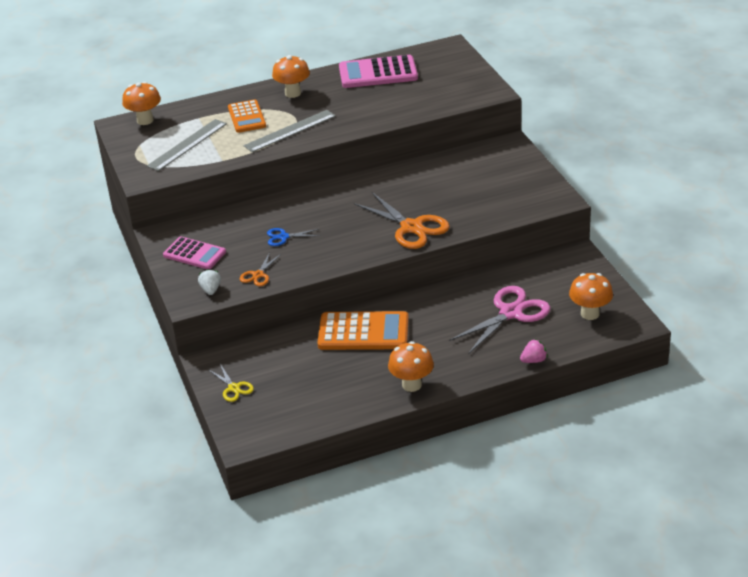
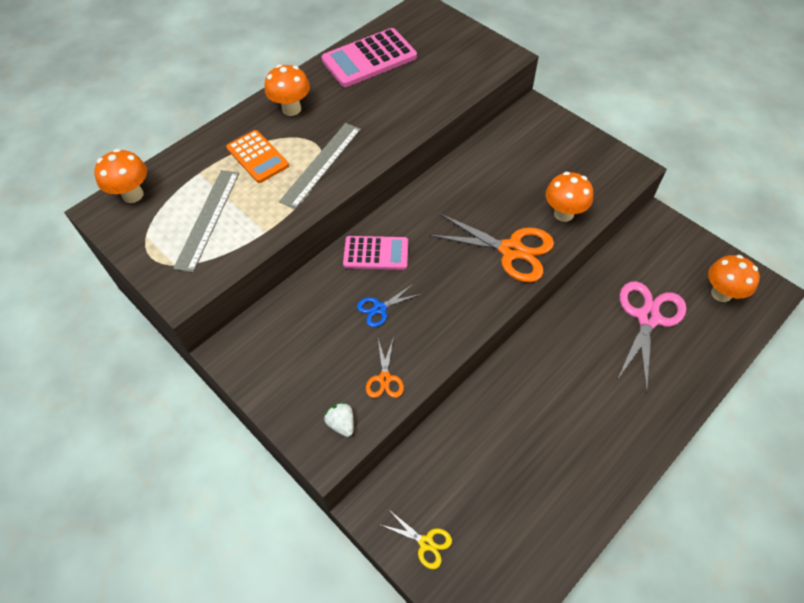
camera: 25 degrees left, 20 degrees up
(194, 254) = (288, 369): pink calculator -> pink calculator (376, 253)
(363, 332) = (518, 398): orange calculator -> none
(411, 385) = (617, 459): orange mushroom -> orange mushroom (563, 214)
(534, 360) = (713, 377): pink strawberry -> none

